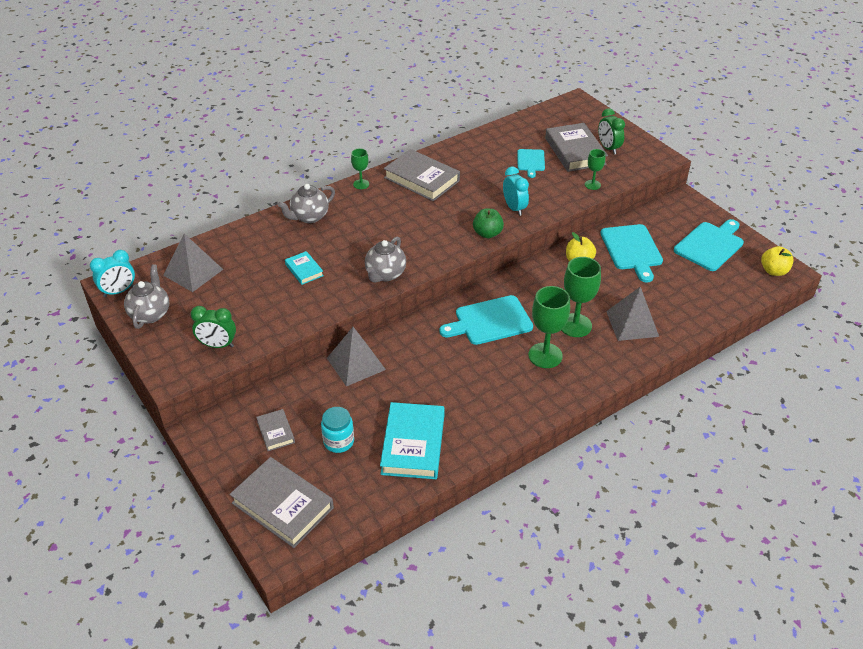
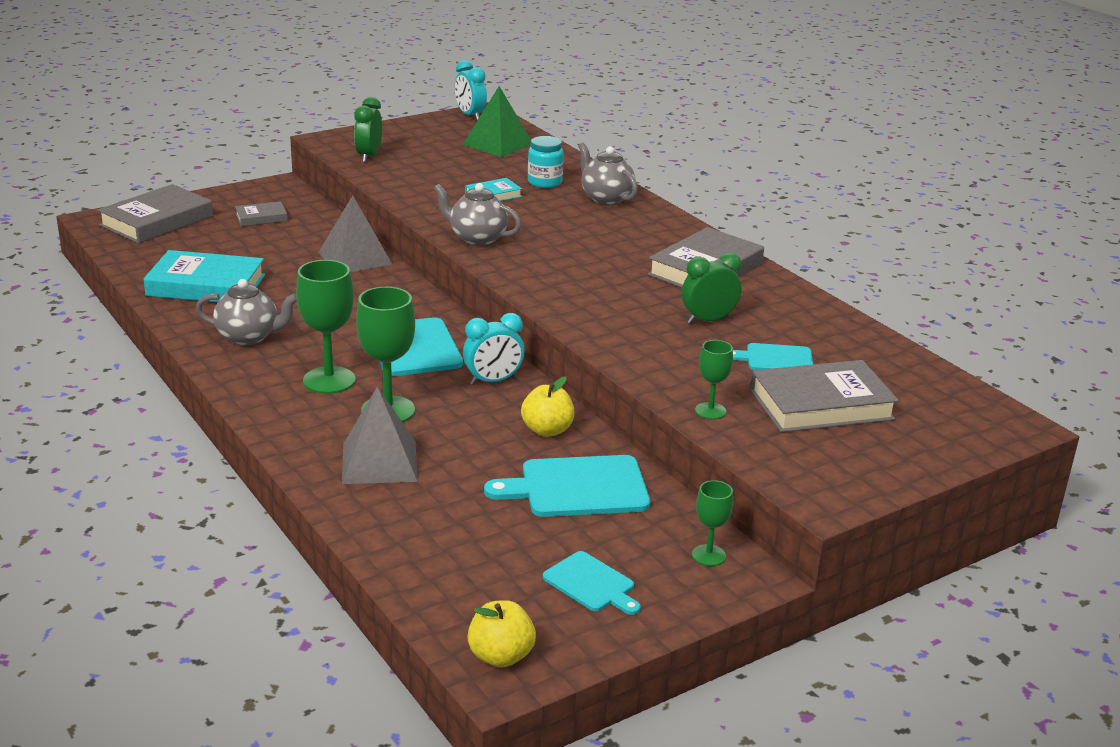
camera: 90 degrees right, 15 degrees down
(150, 314) = (429, 128): grey teapot -> grey teapot (249, 337)
(193, 272) = (498, 144): grey pyramid -> green pyramid
(338, 441) = (231, 247): turquoise jar -> turquoise jar (544, 182)
(361, 184) = (686, 229): green goblet -> green goblet (708, 555)
(487, 233) = (564, 309): green apple -> none
(514, 208) = (632, 334): turquoise clock -> turquoise clock (493, 381)
(608, 148) = (842, 442): green clock -> green clock (708, 320)
(710, 245) = (591, 584): turquoise cutting board -> turquoise cutting board, size x0.59

